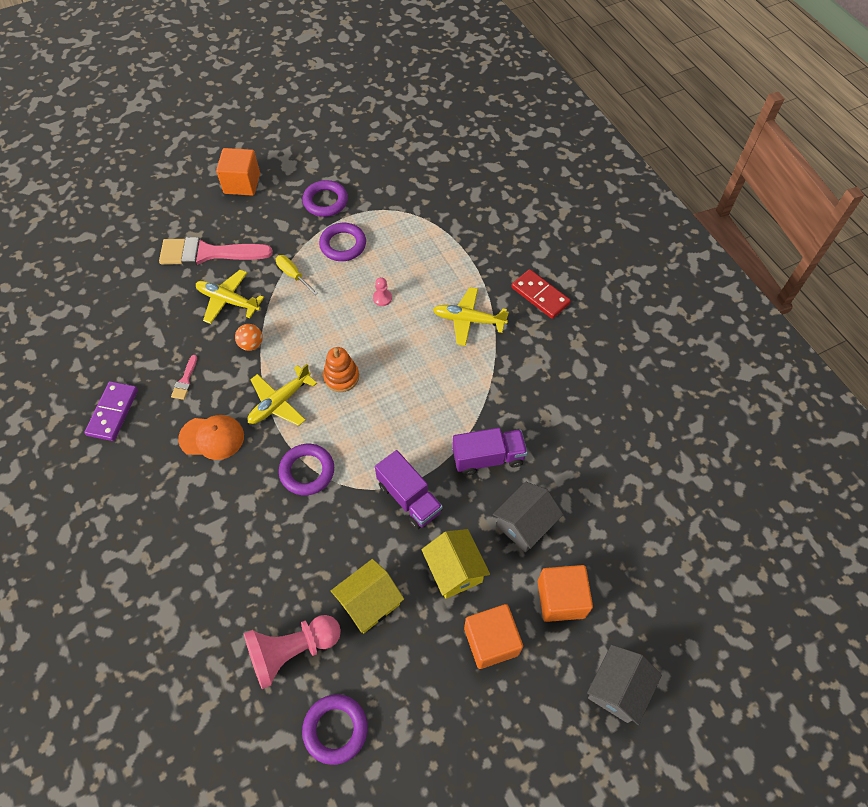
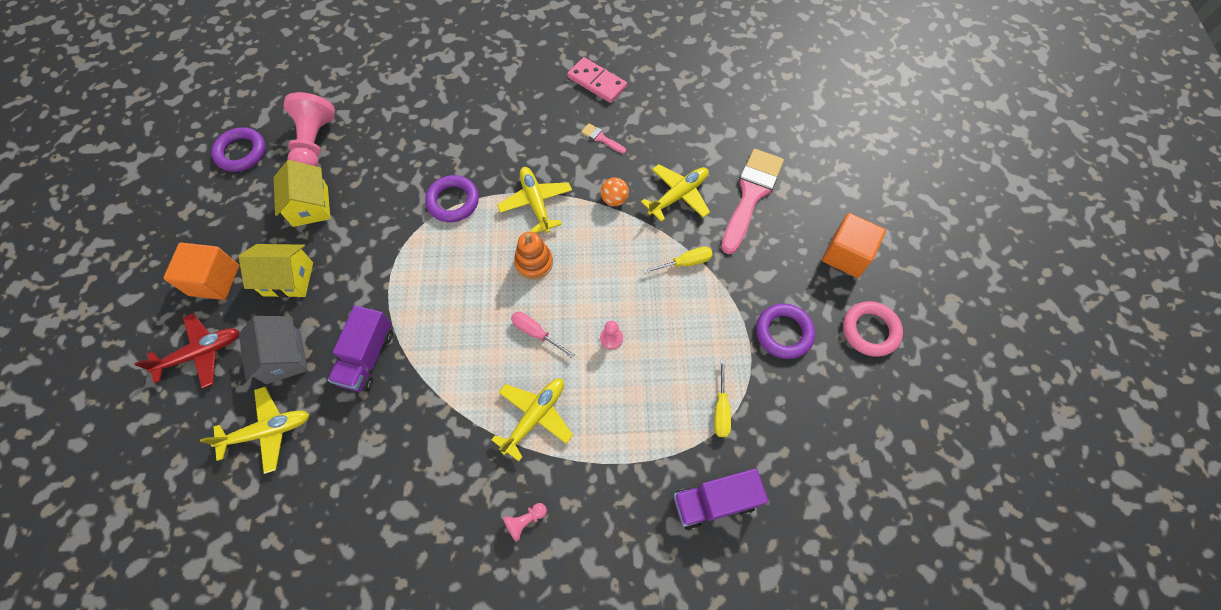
camera: 115 degrees right, 5 degrees up
(113, 412) = (597, 82): purple domino -> pink domino
(212, 437) = (530, 142): orange cap -> none
(300, 158) = (870, 330): none -> pink ring
(343, 245) = (707, 327): purple ring -> none
(402, 218) = (721, 410): none -> yellow screwdriver
(403, 348) = (535, 333): none -> pink screwdriver
(409, 498) = (375, 271): purple truck -> purple truck (714, 501)
(540, 295) = (525, 521): red domino -> pink pawn
(561, 599) = (201, 353): orange cube -> red plane
(587, 496) = (267, 431): none -> yellow plane
(617, 689) = (103, 359): grey house -> none

